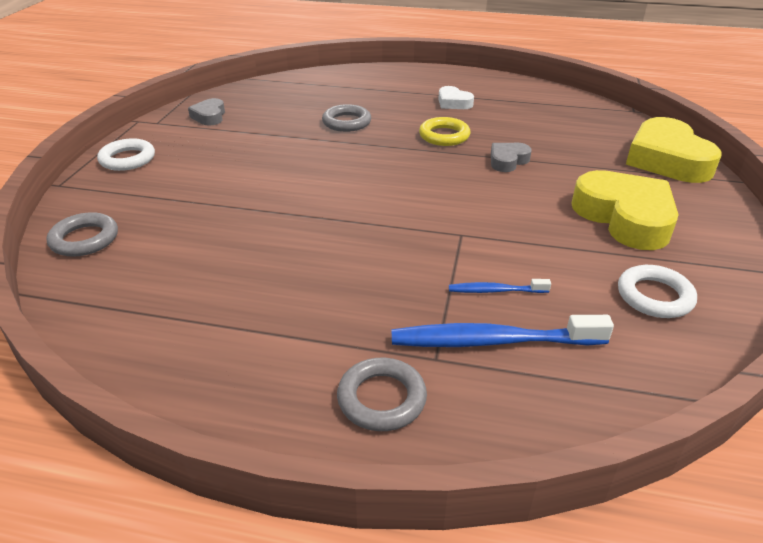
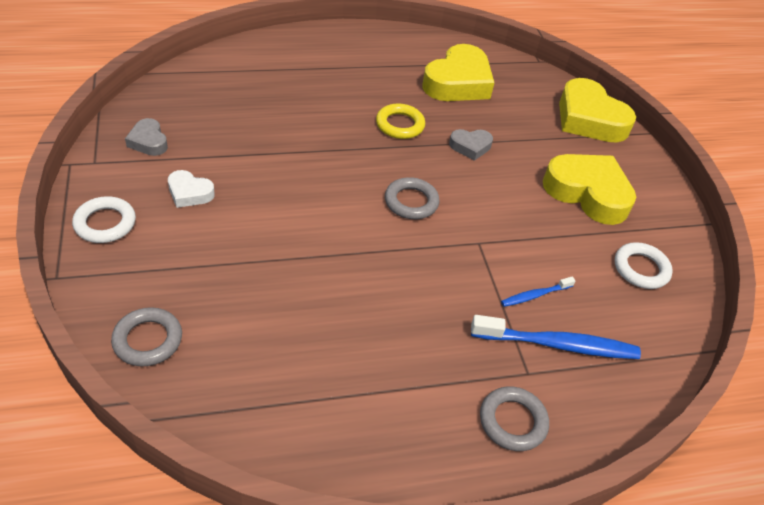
camera: 30 degrees left, 10 degrees up
(346, 122) = (298, 123): grey ring -> grey ring (411, 202)
(453, 103) = (383, 77): white heart -> white heart (189, 193)
(492, 341) = (558, 344): blue toothbrush -> blue toothbrush turned 150 degrees counterclockwise
(508, 161) = (470, 147): grey heart -> grey heart turned 120 degrees counterclockwise
(529, 115) = (458, 82): none -> yellow heart

